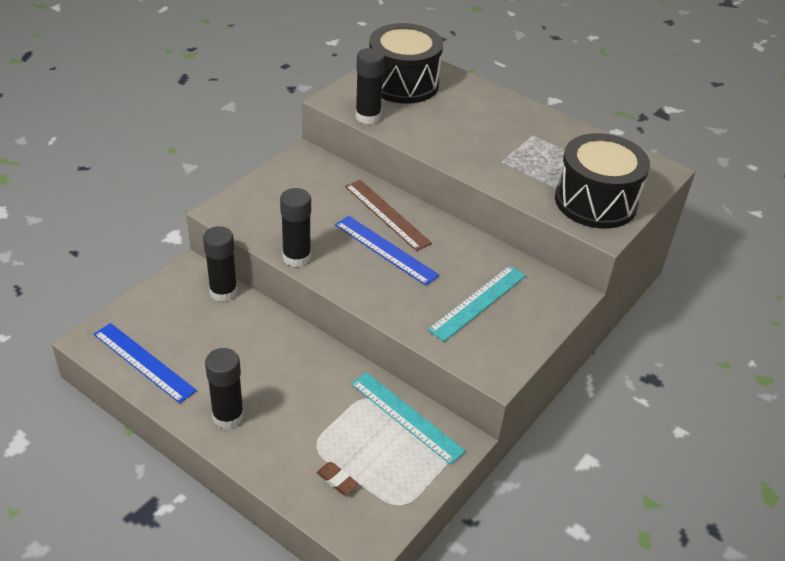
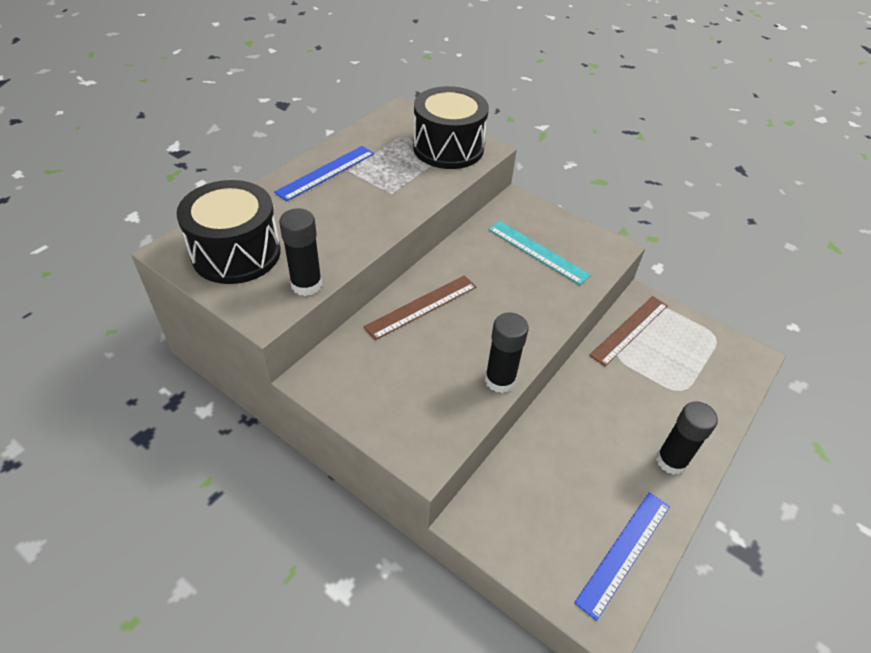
camera: 90 degrees left, 5 degrees up
(223, 292) = (502, 481): black glue stick -> none
(337, 480) = (709, 375): brown eraser -> none
(385, 250) = (477, 309): blue ruler -> blue ruler (326, 172)
(406, 417) = (629, 330): turquoise ruler -> brown ruler

